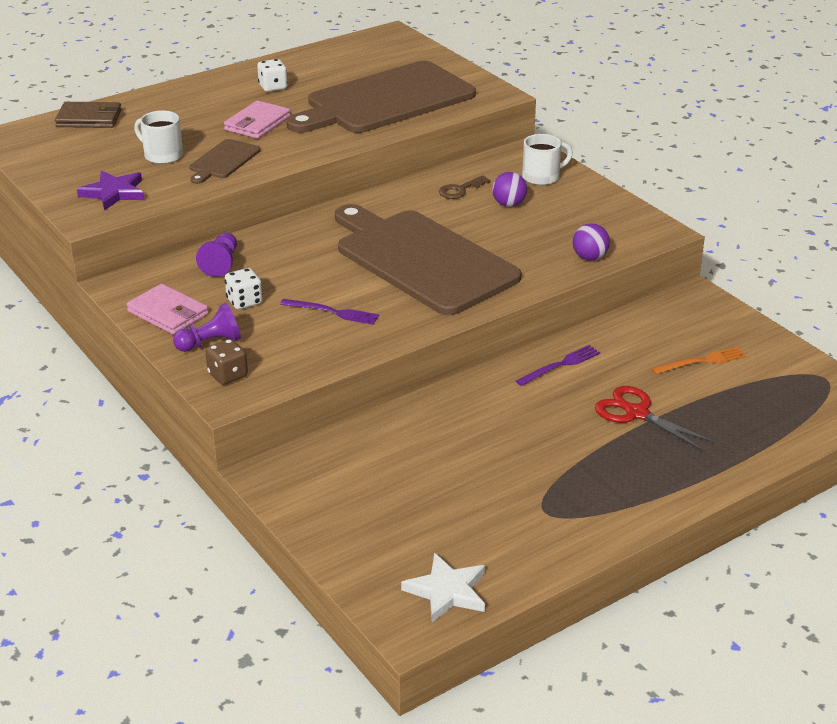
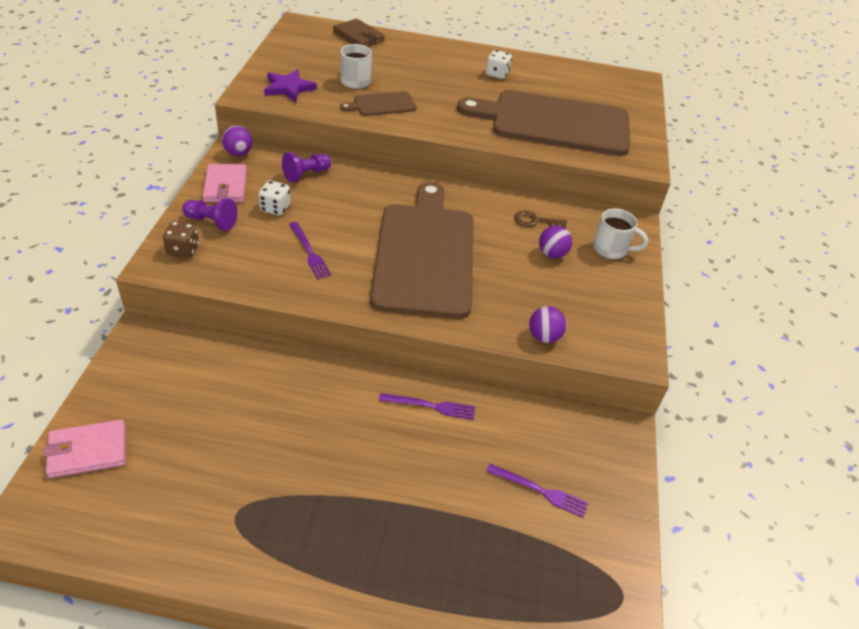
camera: 40 degrees right, 10 degrees up
(127, 284) = (238, 153): none -> purple ball
(257, 123) = (445, 92): pink wallet -> pink wallet (88, 451)
(447, 591) = (84, 516): white star -> none
(636, 413) = (421, 492): red scissors -> none
(702, 361) = (540, 491): orange fork -> purple fork

